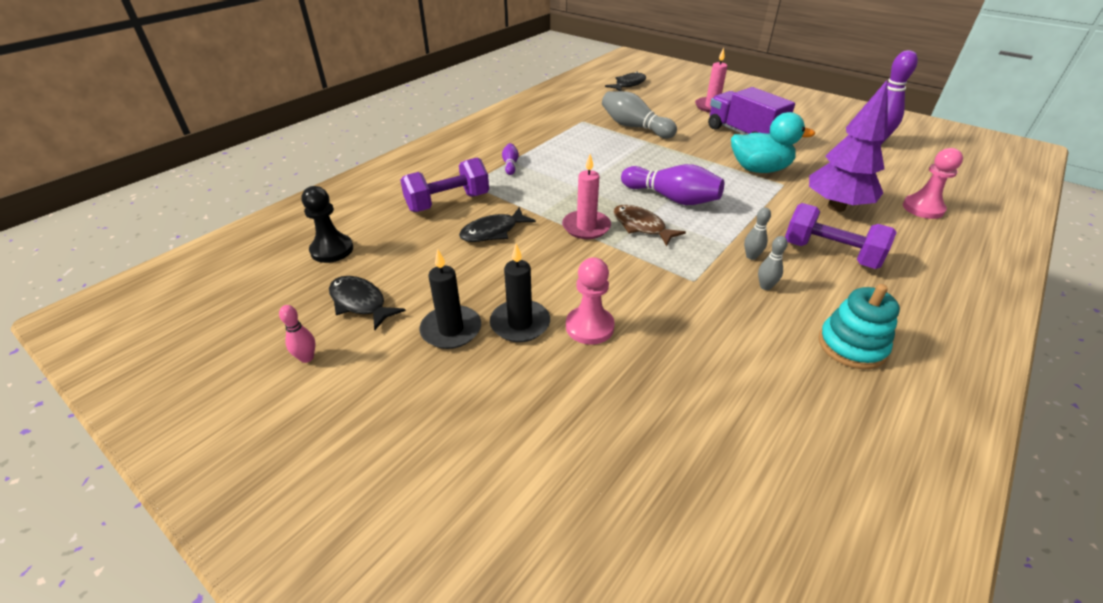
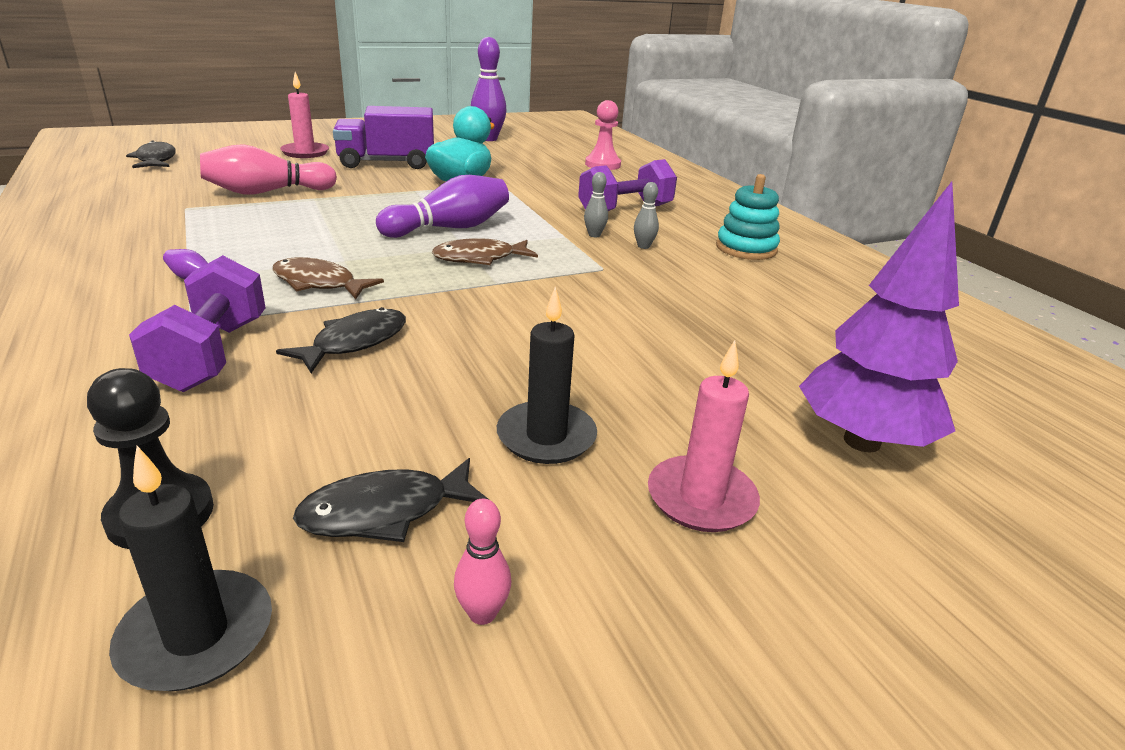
camera: 65 degrees left, 10 degrees down
(493, 232) = (354, 342): black fish -> black fish turned 135 degrees counterclockwise
(520, 323) = (582, 382): black candle -> black candle (196, 635)
(543, 193) = (318, 283): none -> brown fish
(586, 227) = (436, 284): pink candle -> pink candle (701, 498)
(589, 327) = (627, 342): pink pawn -> none
(634, 127) = (267, 192): grey bowling pin -> pink bowling pin
(836, 207) = (563, 183): purple tree -> purple tree (862, 441)

